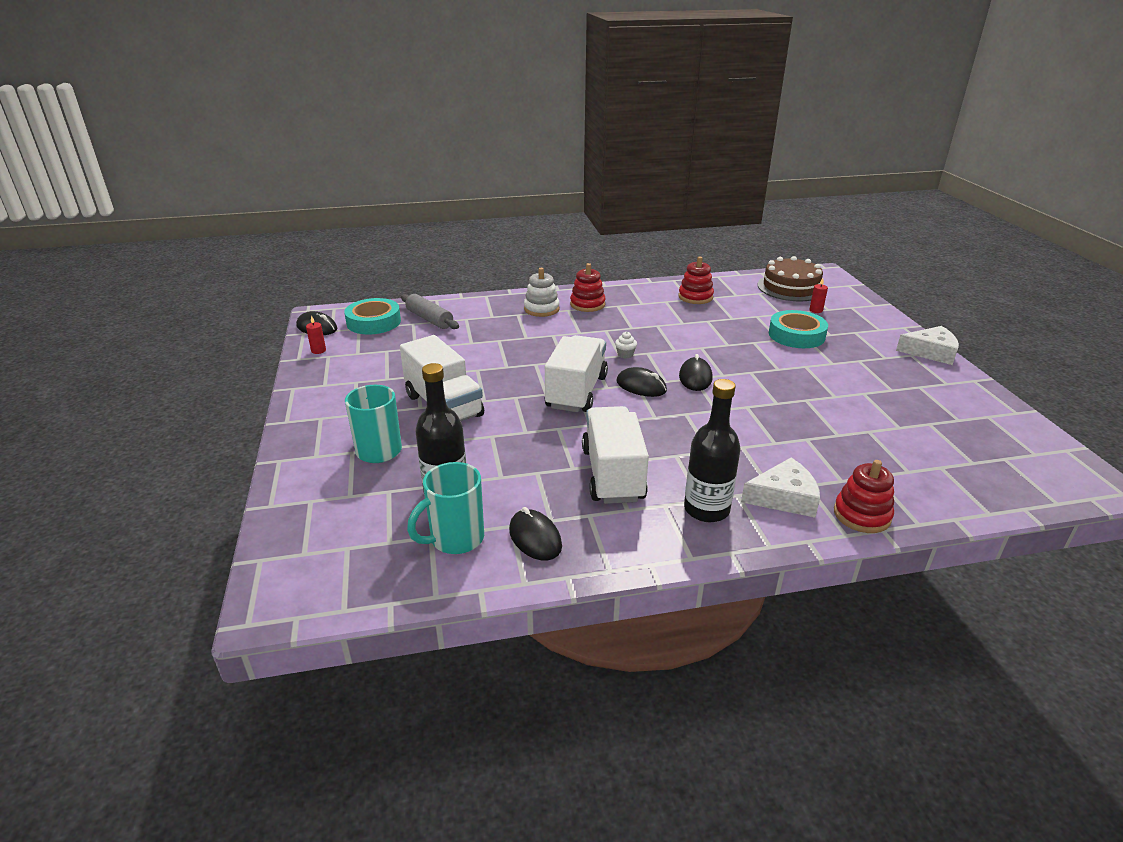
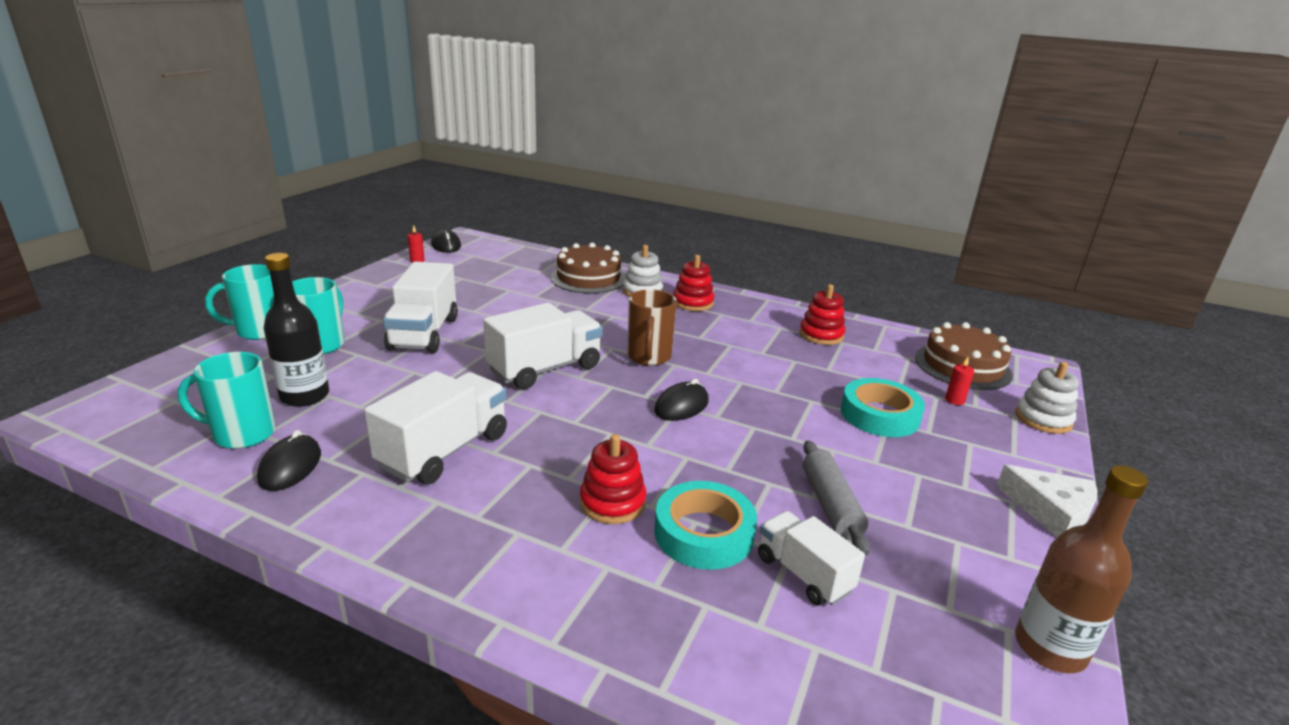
camera: 35 degrees right, 5 degrees down
(299, 465) = (258, 331): none -> turquoise mug
(374, 322) = (491, 255): turquoise tape -> turquoise tape (704, 533)
(429, 319) = (535, 267): grey rolling pin -> grey rolling pin (830, 505)
(485, 313) = (588, 278): none -> brown cake
(625, 355) = (649, 357): white cupcake -> brown mug
(641, 386) = (612, 390): black mouse -> none
(706, 509) = (463, 528): black bottle -> none
(784, 497) = (558, 563): white cheese -> none
(862, 515) = (609, 635): red stacking toy -> red stacking toy (612, 502)
(865, 303) = (1043, 419): none -> white stacking toy
(888, 437) = (803, 574): none -> white truck
(1009, 416) = (1049, 648): none -> brown bottle

